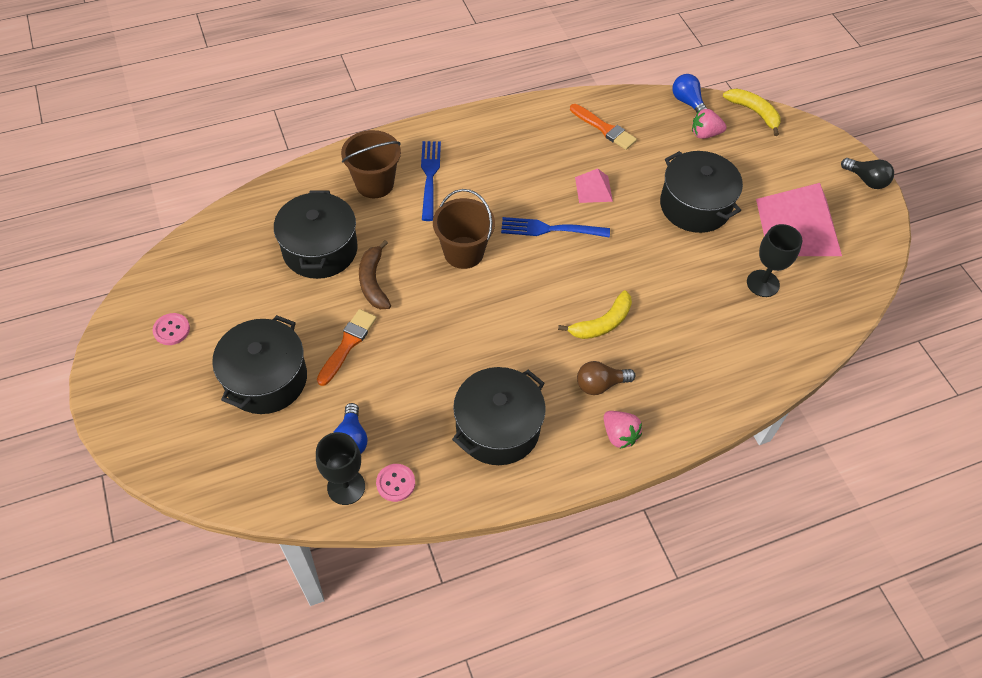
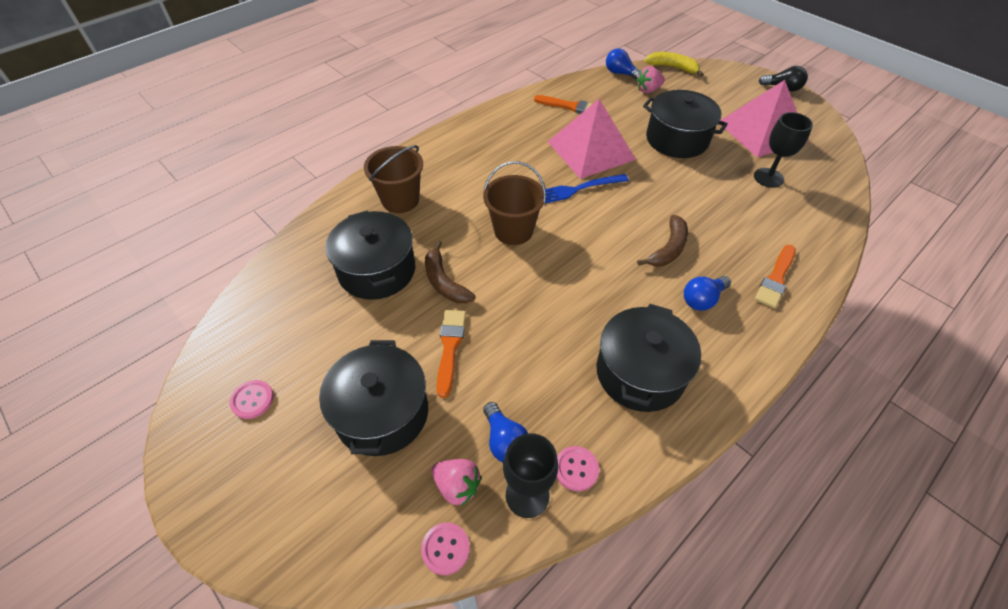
camera: 20 degrees left, 5 degrees down
(265, 499) = (445, 549): none -> pink button
(430, 177) = (447, 180): blue fork -> none
(593, 189) = (591, 150): pink pyramid -> pink pyramid, size x2.11
(600, 384) = (702, 299): brown light bulb -> blue light bulb
(602, 323) = (668, 248): yellow banana -> brown banana
(619, 435) = (749, 337): pink strawberry -> pink strawberry (457, 486)
(687, 391) = (776, 279): none -> orange brush

